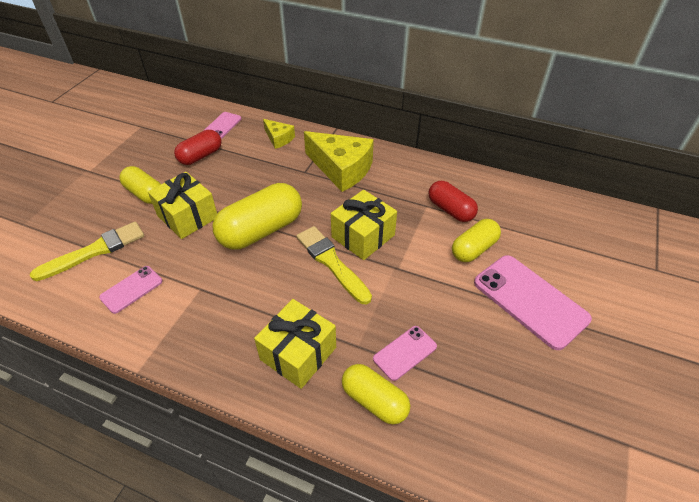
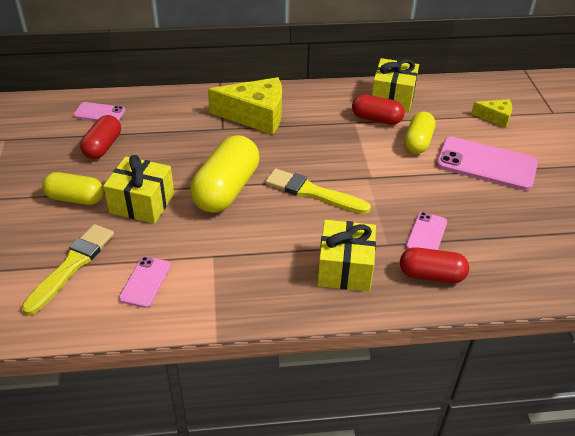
camera: 30 degrees left, 5 degrees down
(222, 126) = (99, 113): pink phone -> pink phone turned 75 degrees counterclockwise
(279, 138) = (171, 107): yellow cheese -> yellow cheese (495, 117)
(363, 236) = (322, 163): yellow gift -> yellow gift (393, 97)
(374, 400) = (431, 275): yellow capsule -> red capsule

